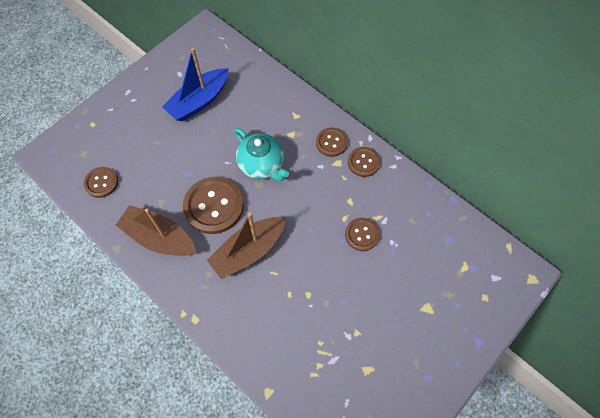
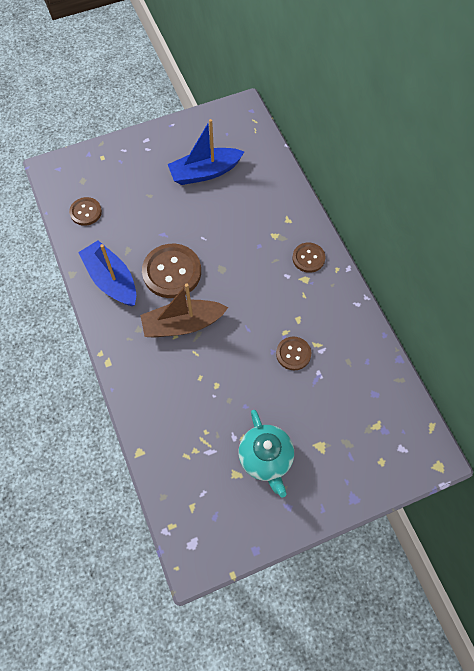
camera: 25 degrees right, 0 degrees up
(159, 238) = (111, 280): brown boat -> blue boat
(262, 165) = (233, 253): turquoise teapot -> turquoise teapot (266, 458)
(363, 162) = (330, 289): brown button -> none

